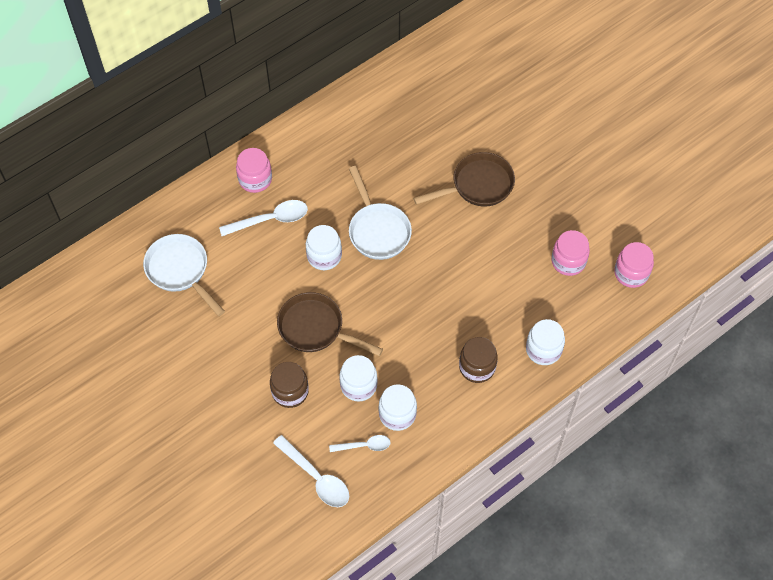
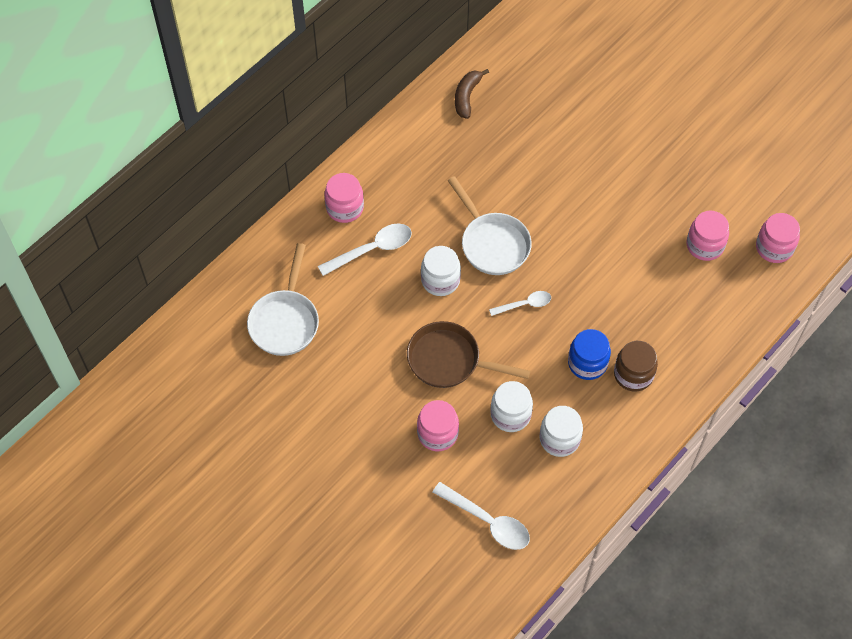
camera: 10 degrees left, 0 degrees up
(180, 271) = (285, 321): white pan -> white pan turned 120 degrees counterclockwise
(290, 392) = (437, 433): brown jar -> pink jar
(364, 446) = (531, 478): white spoon -> white spoon (524, 304)
(385, 97) = (467, 97): none -> brown banana
(438, 350) = (587, 363): none -> blue jar
(477, 185) = (589, 178): brown pan -> none
(543, 350) = (700, 344): white jar -> none

